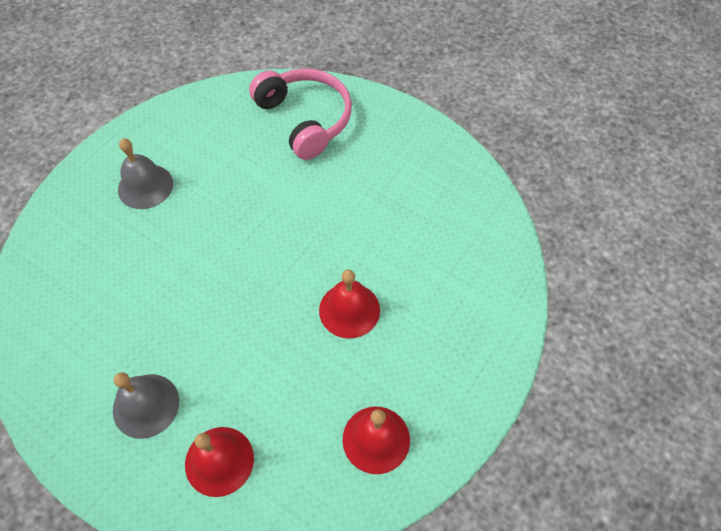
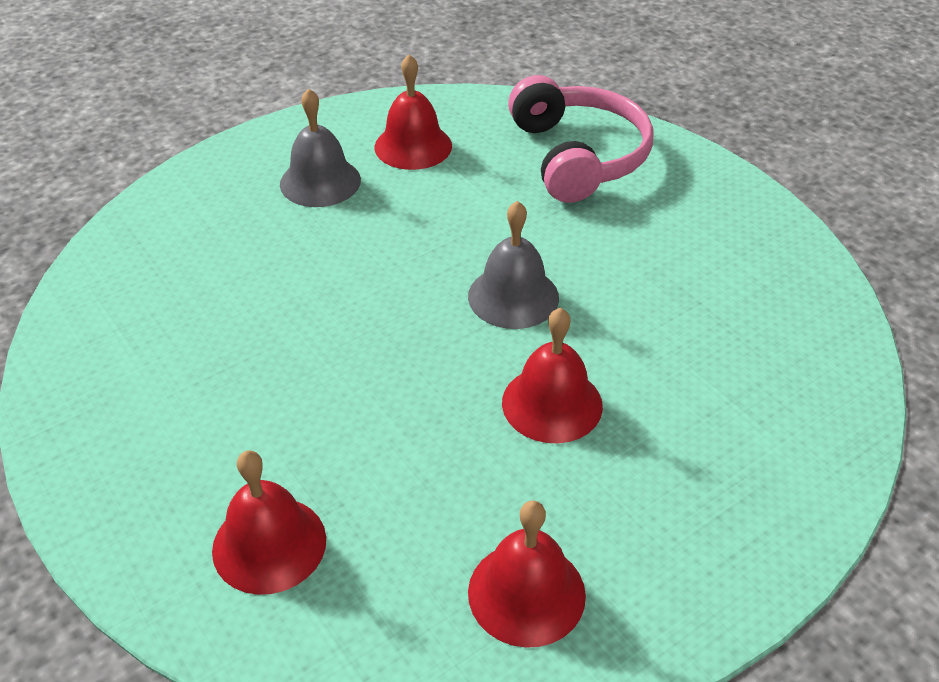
camera: 20 degrees right, 15 degrees down
(146, 405) = (198, 439): grey bell -> grey bell (513, 296)
(196, 140) = (413, 146): none -> red bell

